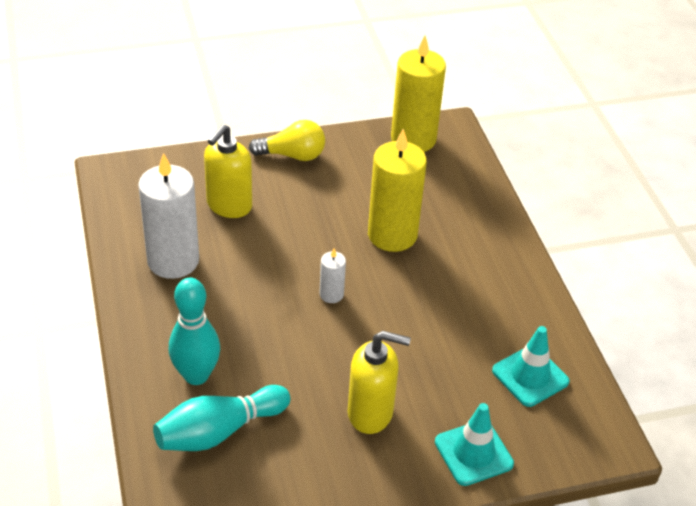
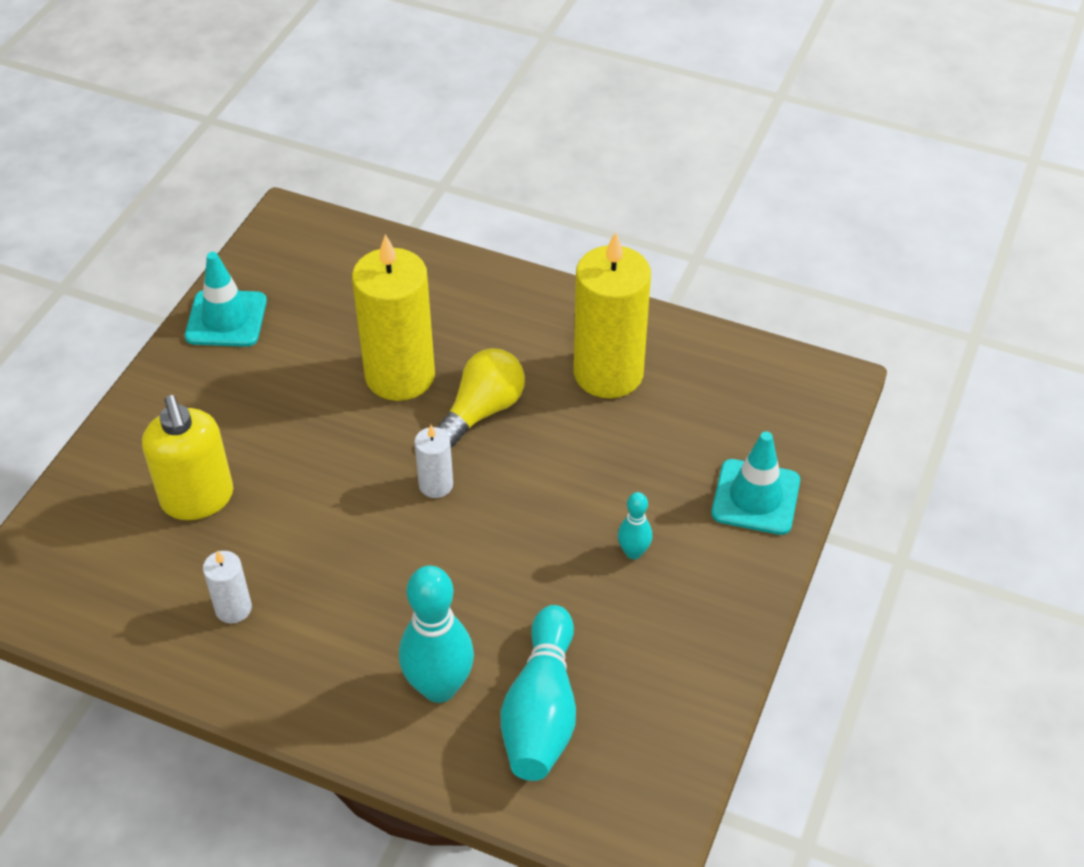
camera: 50 degrees left, 5 degrees up
(173, 261) = (233, 608): white candle -> white candle, size x0.46
(292, 155) = (179, 387): yellow light bulb -> yellow light bulb (482, 410)
(371, 413) = (633, 552): yellow soap dispenser -> turquoise bowling pin
(413, 139) = (272, 264): yellow candle -> yellow candle (608, 373)
(530, 376) = (698, 388): turquoise traffic cone -> turquoise traffic cone (226, 319)

